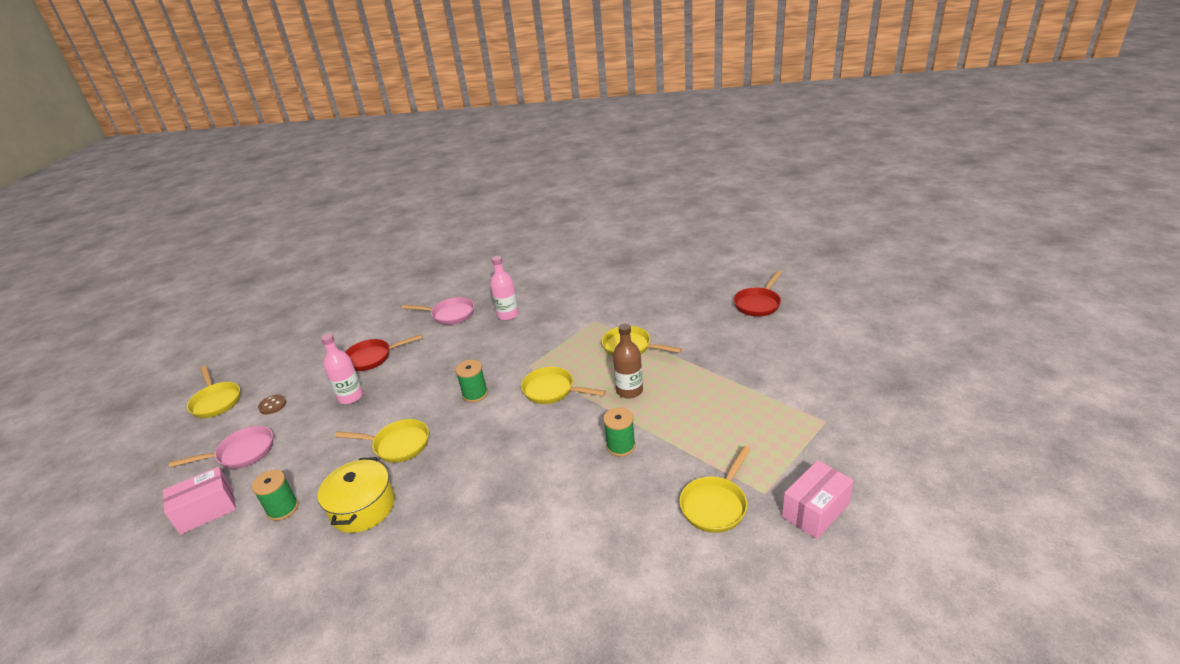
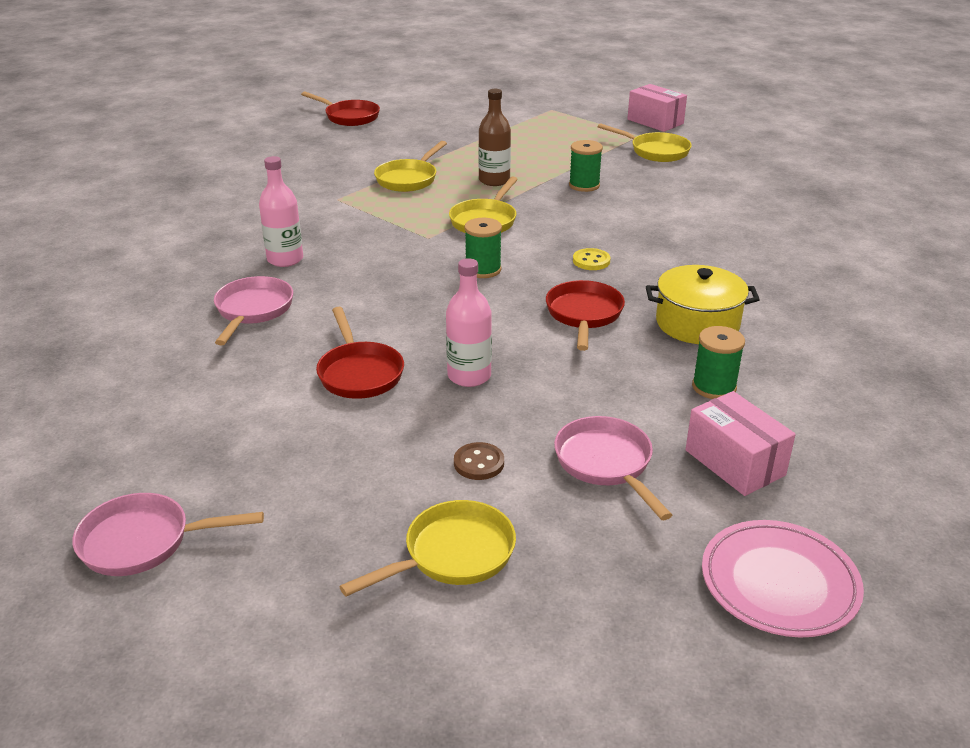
camera: 95 degrees left, 0 degrees up
(110, 517) = (779, 583): none -> pink plate
(282, 322) = (144, 542): none -> pink pan
(398, 445) = (584, 315): yellow pan -> red pan
(475, 449) = (591, 261): none -> yellow button

